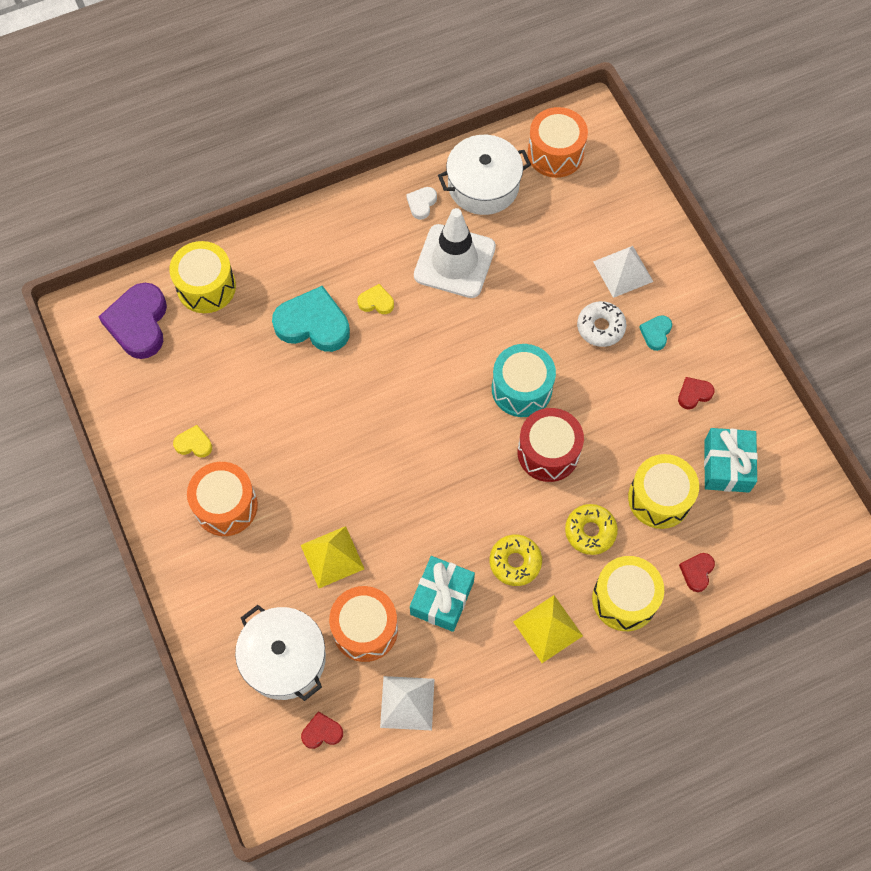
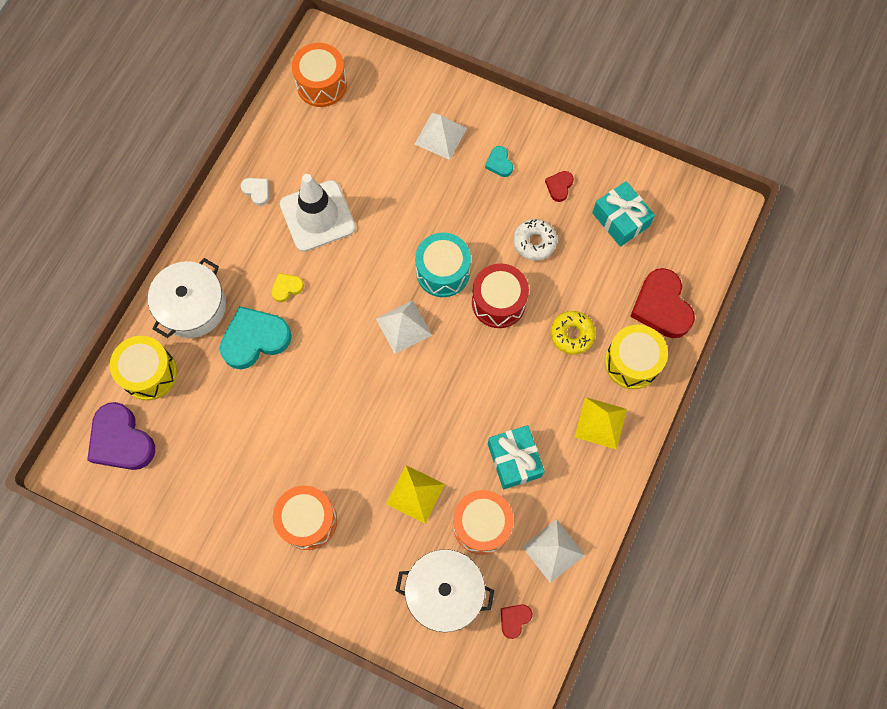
camera: 40 degrees left, 5 degrees up
(194, 444) = (244, 495): yellow heart -> none
(421, 204) = (257, 191): white heart -> white heart turned 150 degrees clockwise
(446, 409) = (403, 327): none -> white pyramid
(483, 185) = (290, 145): white pot -> white pot (192, 306)
(515, 562) = (541, 395): yellow donut -> none
(600, 327) = (459, 187): white donut -> white donut (534, 242)
(659, 498) = (597, 276): yellow drum -> none
(697, 572) = (661, 306): red heart -> red heart, size x2.10

